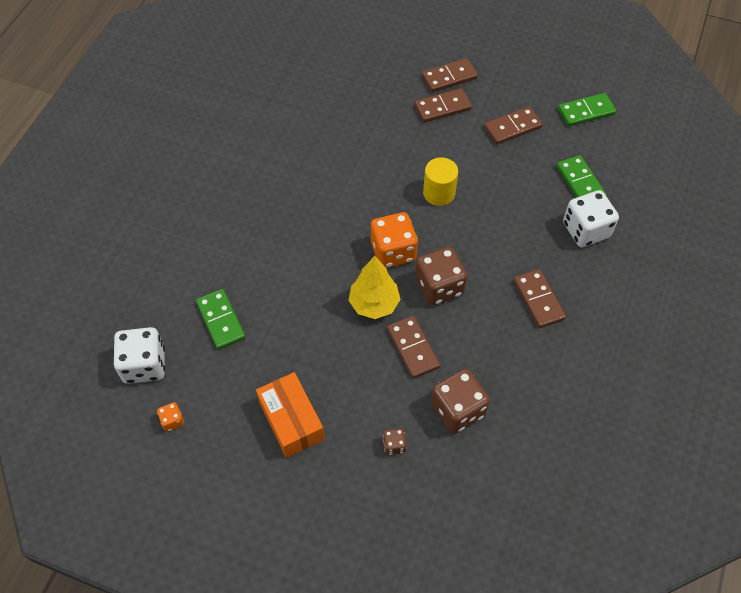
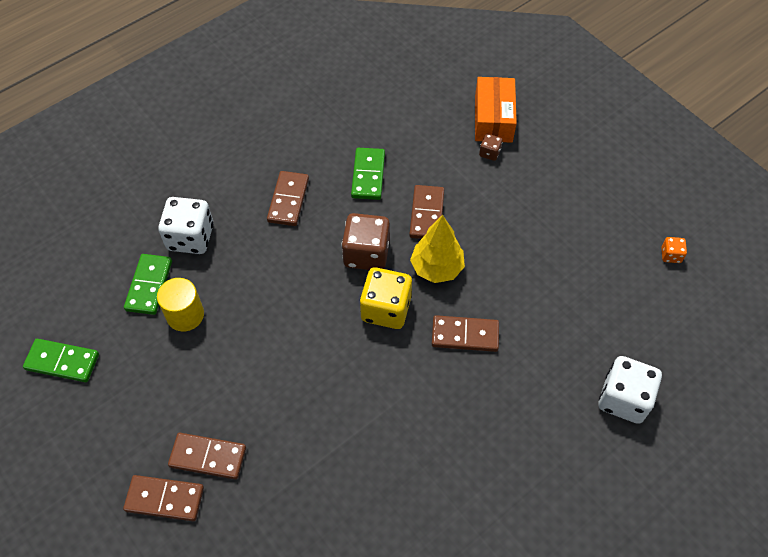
camera: 150 degrees left, 0 degrees up
(144, 365) = (683, 316): white dice -> white dice (623, 399)
(221, 320) = (592, 324): green domino -> green domino (368, 175)
(291, 421) = (565, 207): orange box -> orange box (493, 119)
(393, 251) = (386, 309): orange dice -> yellow dice
(439, 193) = (296, 348): yellow cylinder -> yellow cylinder (185, 315)
(457, 410) = (422, 153): brown dice -> none
(512, 127) = (156, 385): brown domino -> brown domino (465, 335)

